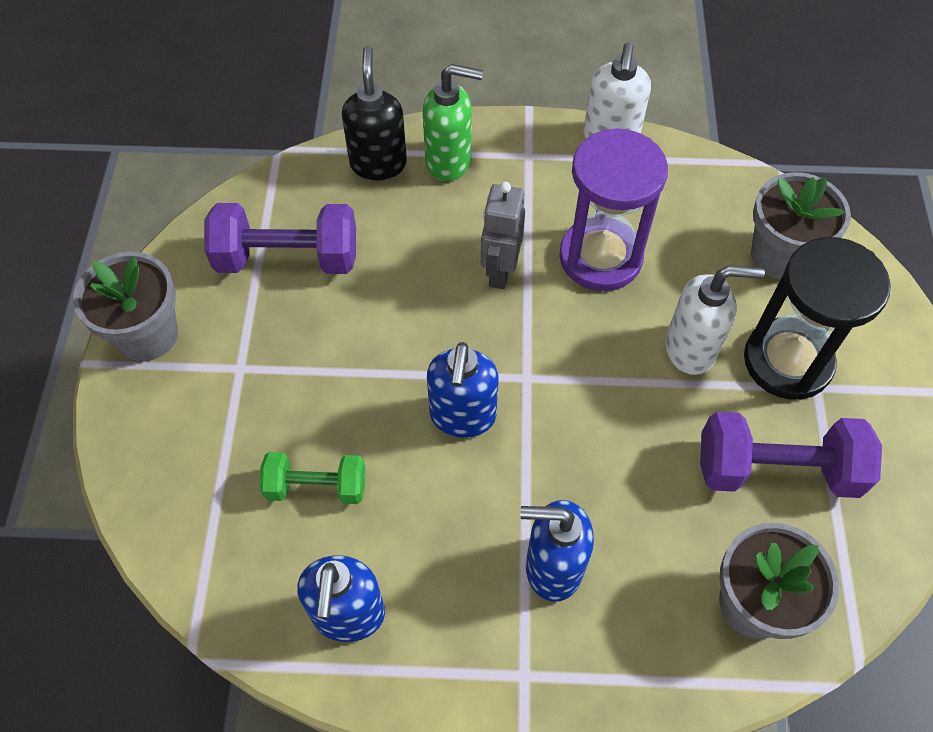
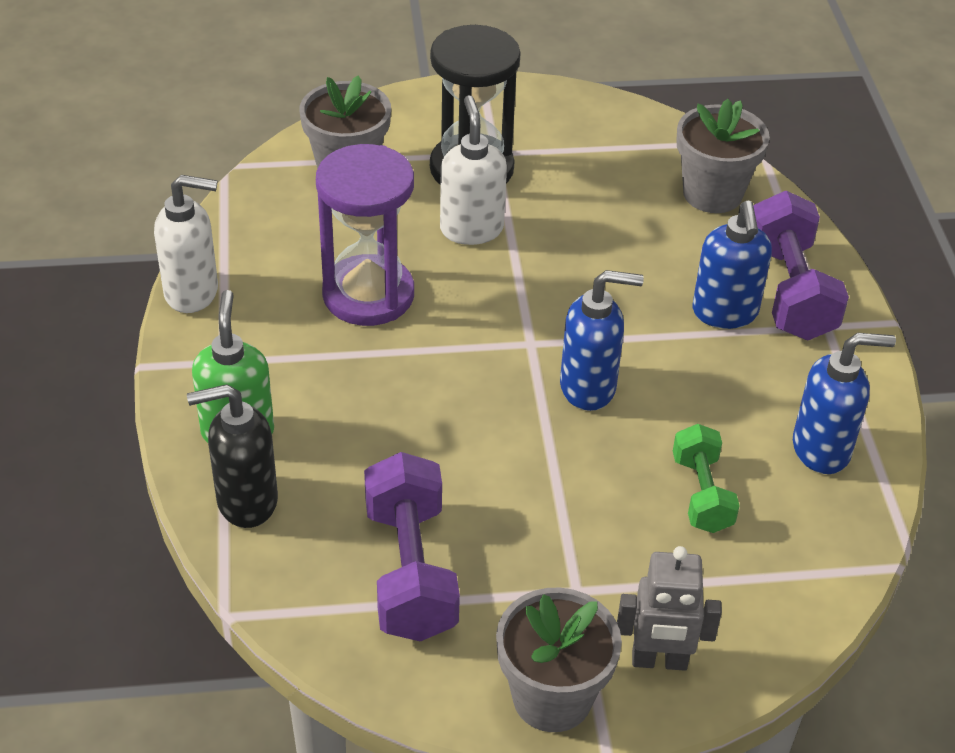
camera: 100 degrees left, 15 degrees down
(499, 271) = (400, 373): grey robot -> grey robot (659, 661)
(776, 469) = (586, 178): purple dumbbell -> purple dumbbell (789, 291)

